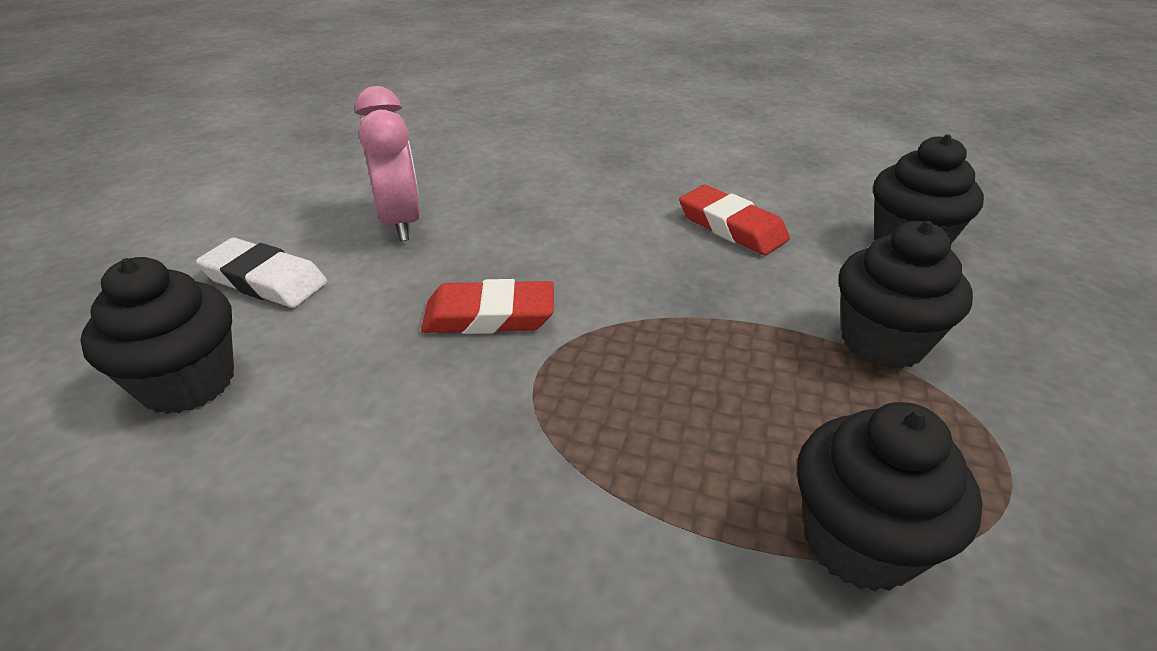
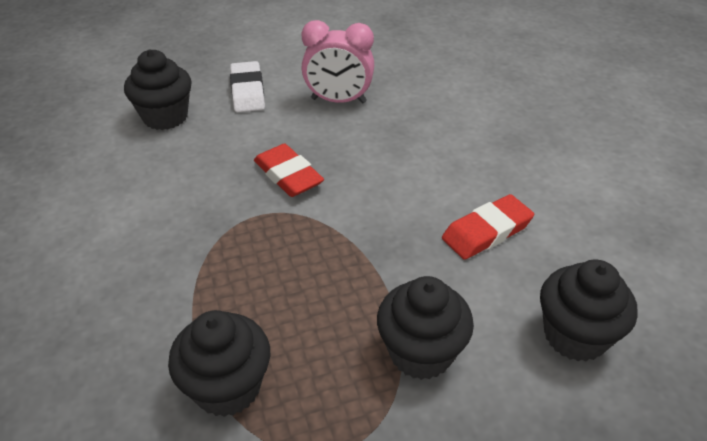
camera: 55 degrees right, 5 degrees up
(401, 222) = (338, 101): pink clock -> pink clock turned 60 degrees clockwise
(731, 227) = (486, 231): red eraser -> red eraser turned 45 degrees clockwise

